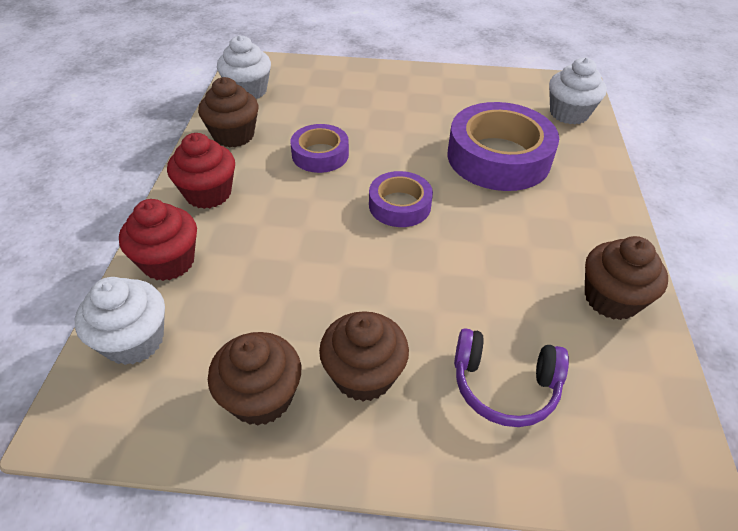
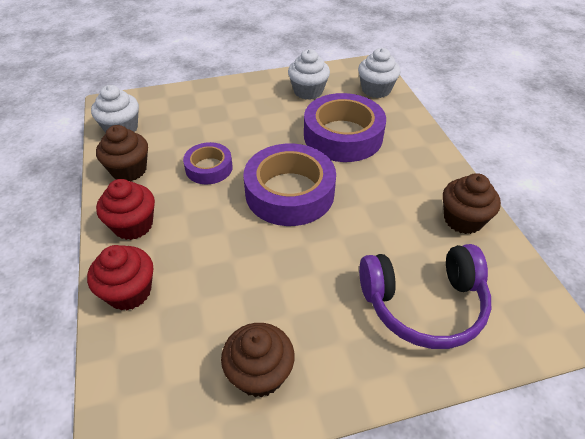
camera: 20 degrees left, 0 degrees up
(134, 340) = (135, 365): white cupcake -> white cupcake (308, 91)
(363, 375) = (326, 330): brown cupcake -> none
(399, 205) = (289, 192): purple tape -> purple tape, size x1.81
(504, 385) = (423, 303): purple headphones -> purple headphones, size x1.53

